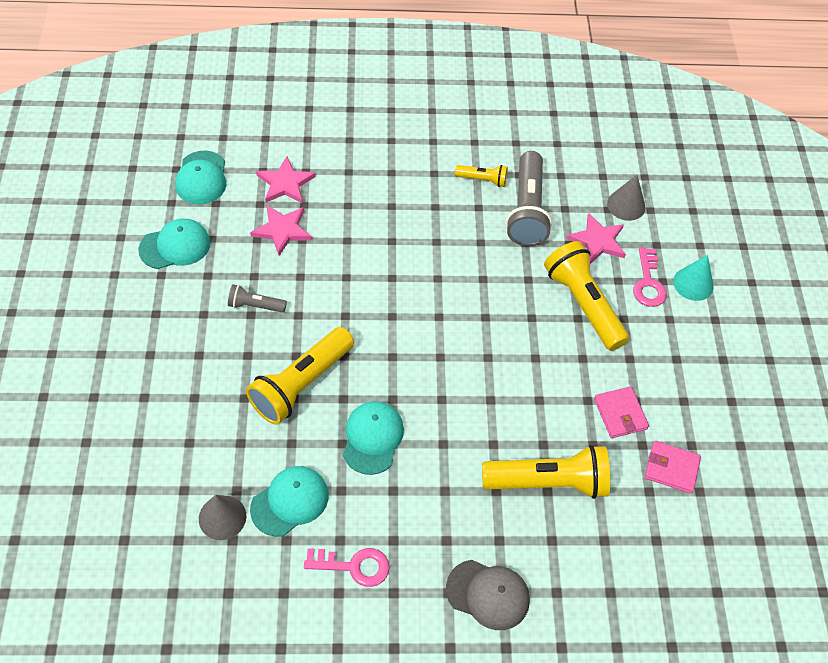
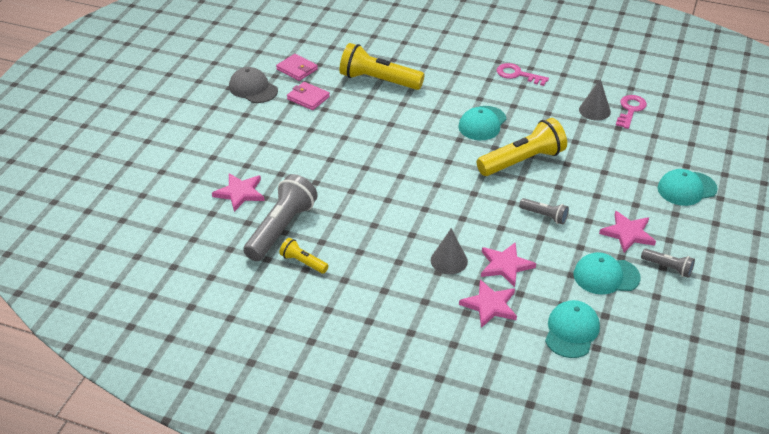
camera: 155 degrees left, 15 degrees down
(108, 274) = (668, 268): none -> grey flashlight
(156, 308) = (628, 233): none -> pink star
(290, 501) = (548, 108): turquoise cap -> turquoise cap (686, 189)
(488, 594) = (443, 49): grey cap -> grey cap (253, 88)
(583, 304) = (285, 157): yellow flashlight -> none
(620, 414) = (308, 98): pink wallet -> pink wallet turned 60 degrees counterclockwise
(626, 205) = (194, 212): grey cone -> grey cone (449, 261)
(648, 283) = (225, 158): pink key -> pink key (630, 110)
(693, 284) = (192, 150): turquoise cone -> none

